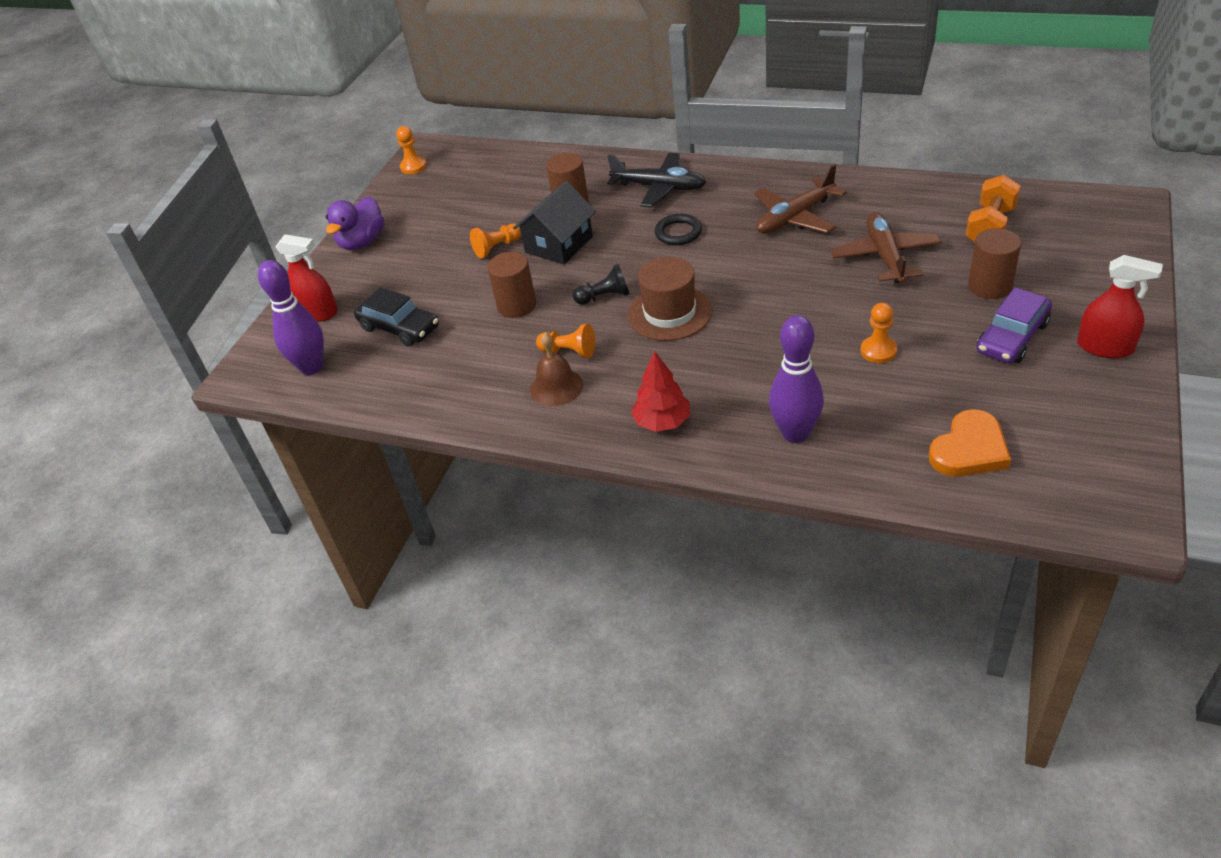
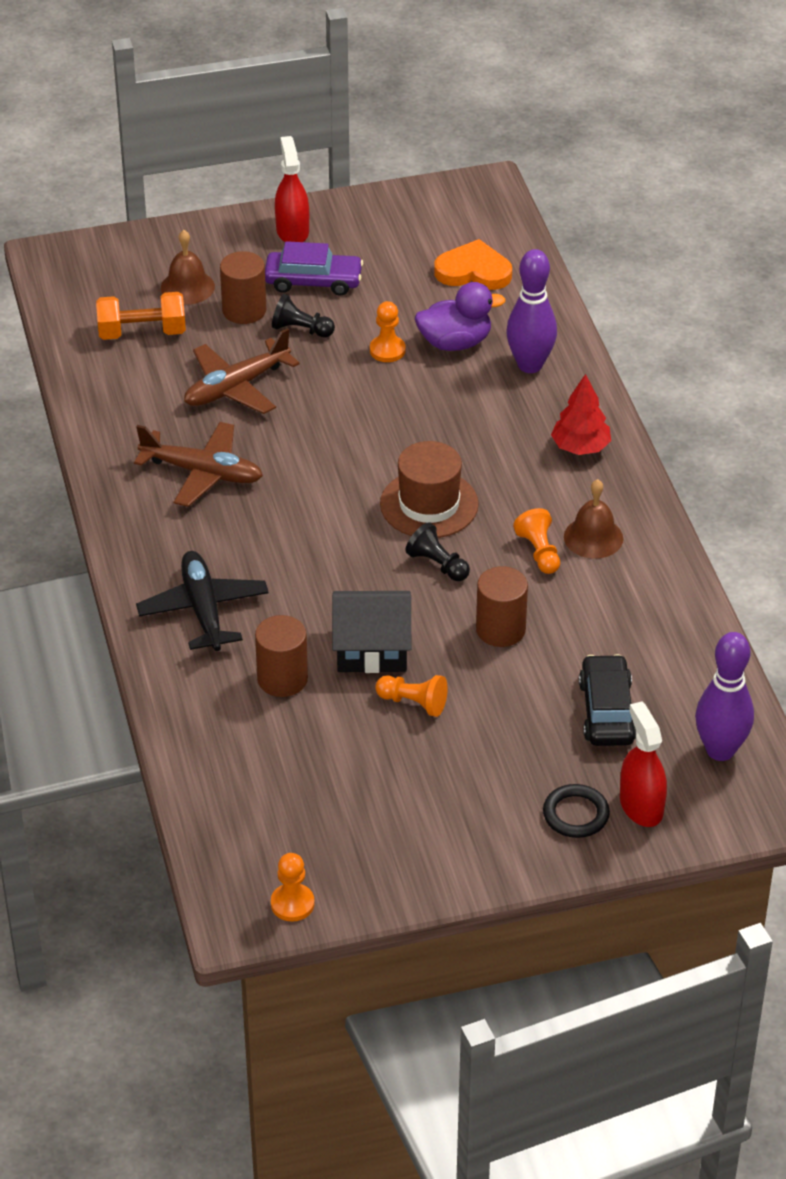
camera: 130 degrees left, 0 degrees up
(362, 242) = (489, 851): purple duck -> purple duck (455, 342)
(678, 233) = (286, 555): black ring -> black ring (575, 814)
(941, 310) = (301, 330): none -> black pawn
(1043, 264) = (187, 287): none -> brown bell

